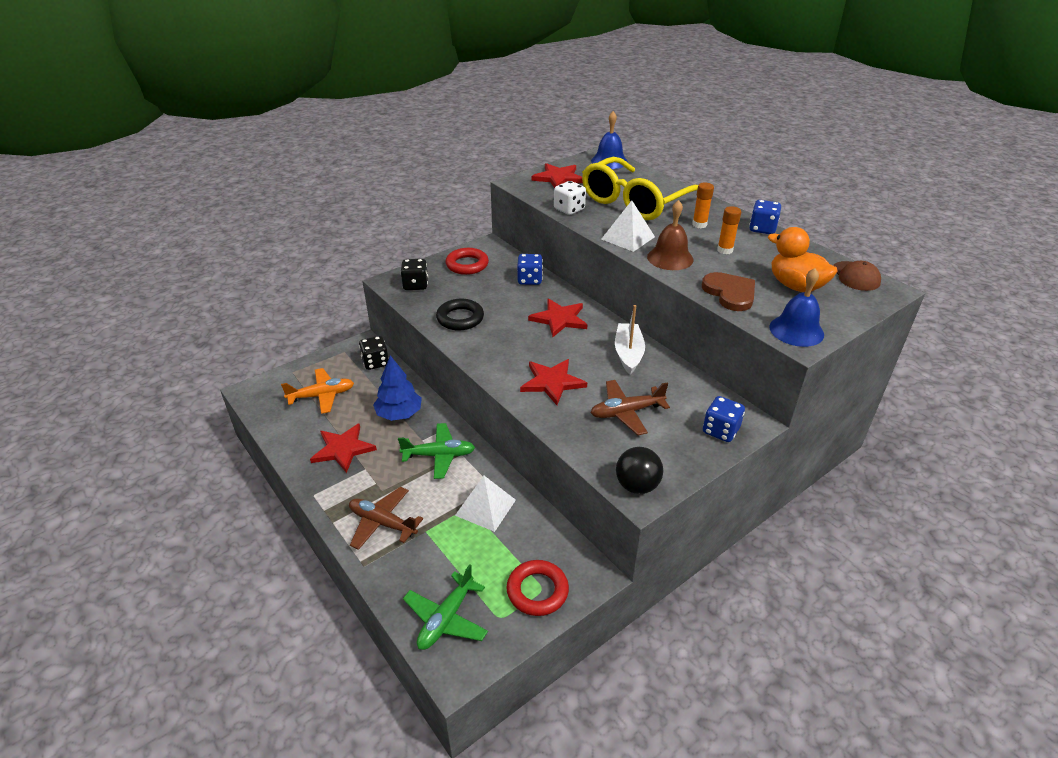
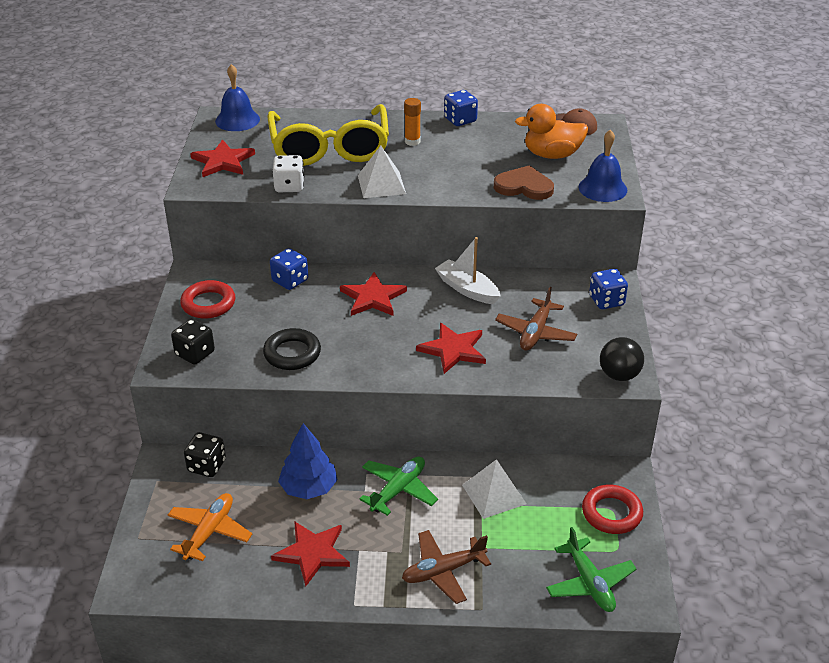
camera: 50 degrees left, 0 degrees up
(670, 258) = (440, 183): brown bell -> none
(725, 250) = (465, 153): orange glue stick -> none

